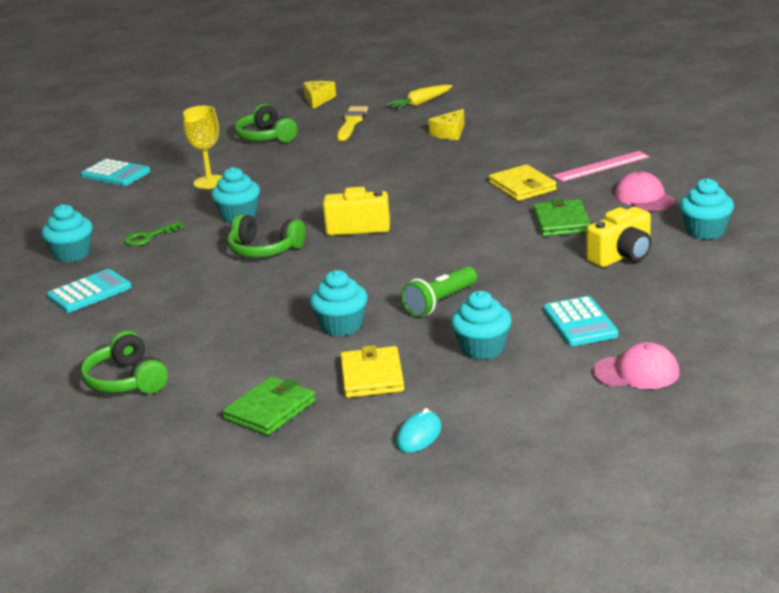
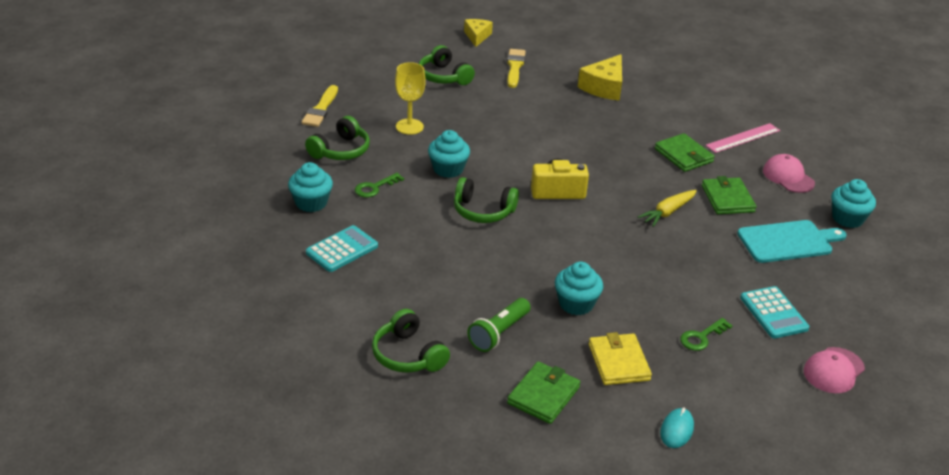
camera: 10 degrees left, 10 degrees up
(116, 174) = (321, 109): turquoise calculator -> yellow brush
(123, 207) = (340, 150): none -> green headphones
(420, 103) = (568, 49): yellow carrot -> yellow carrot (668, 212)
(440, 303) = (652, 283): green flashlight -> green flashlight (499, 333)
(450, 133) = (604, 87): yellow cheese -> yellow cheese, size x1.53
(482, 349) = (702, 337): turquoise cupcake -> green key
(522, 186) = (683, 155): yellow wallet -> green wallet
(622, 256) = (788, 241): yellow camera -> turquoise cutting board
(636, 372) = (833, 370): pink cap -> pink cap turned 135 degrees clockwise

